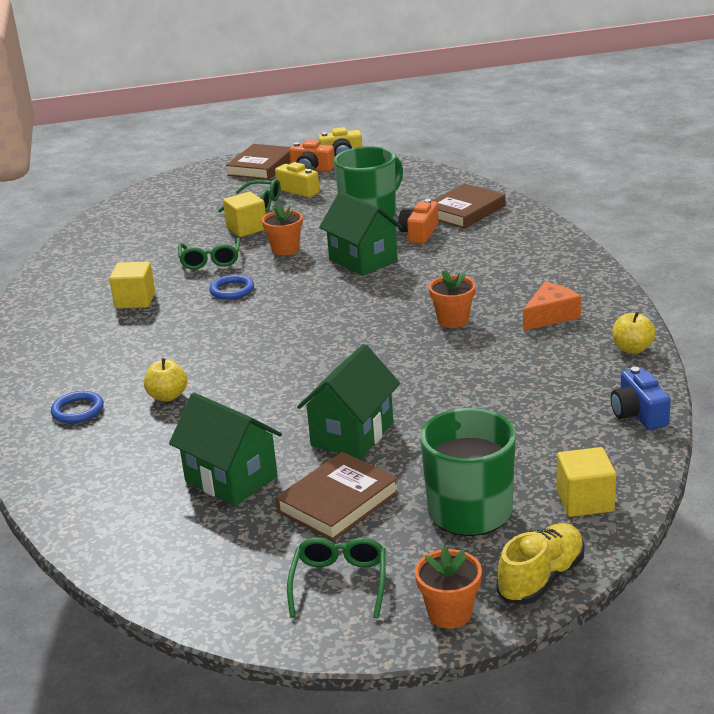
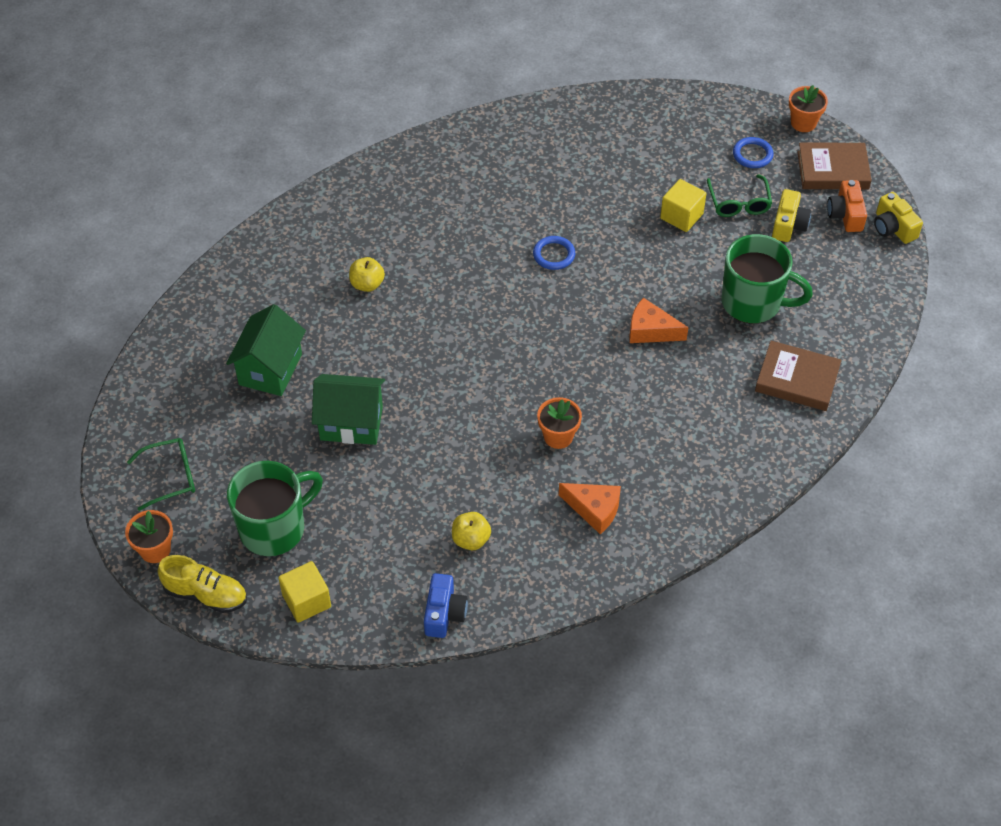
camera: 65 degrees right, 25 degrees up
(78, 410) = (330, 238): blue ring -> blue ring (752, 155)
(135, 300) = (510, 195): yellow cube -> none
(210, 260) = (604, 216): green glasses -> none
(285, 249) = (649, 263): orange flower pot -> orange flower pot (803, 123)
(338, 502) = (260, 444): brown book -> none
(363, 260) = (650, 331): green house -> orange cheese
(419, 233) = (728, 357): orange camera -> none
(632, 349) = (554, 587): yellow apple -> yellow apple (471, 539)
(638, 413) = (444, 613): blue camera -> blue camera turned 135 degrees clockwise

